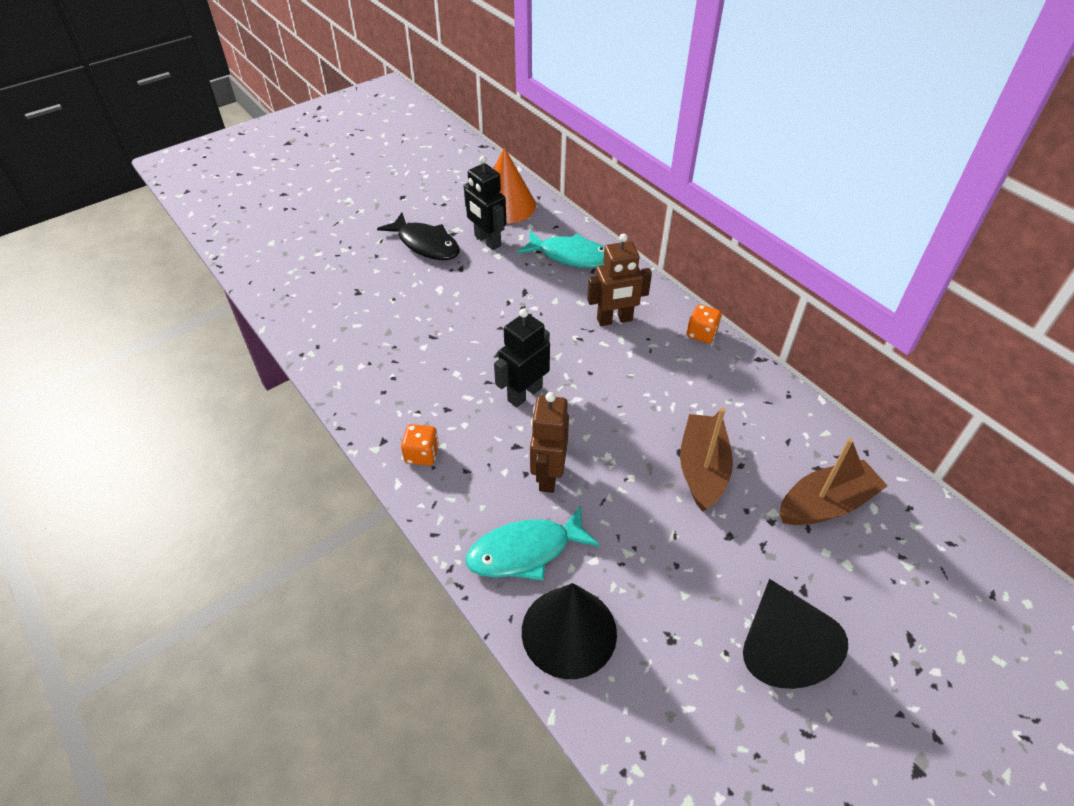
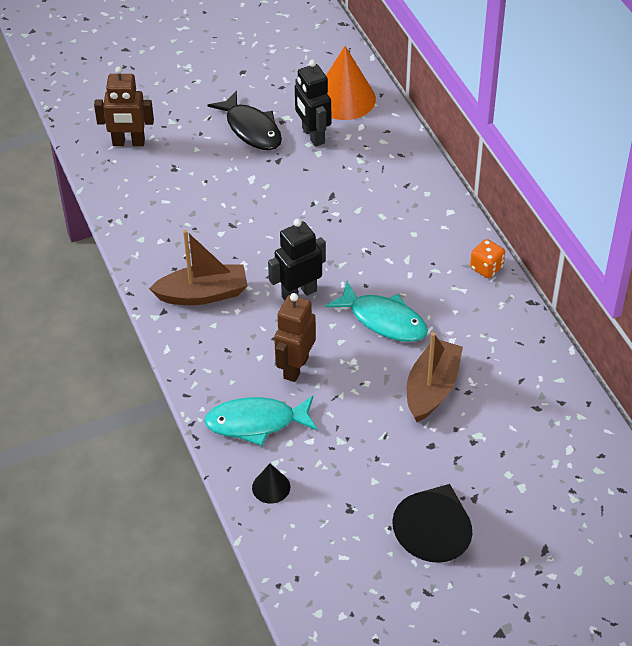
camera: 15 degrees right, 0 degrees up
(422, 454) = (193, 329): orange dice -> none
(569, 631) = (271, 487): black cone -> black cone, size x0.49
(571, 256) = (390, 166): turquoise fish -> turquoise fish (384, 320)
(614, 320) = (408, 239): brown robot -> brown robot (128, 142)
(826, 504) = (528, 438): brown boat -> brown boat (203, 294)

